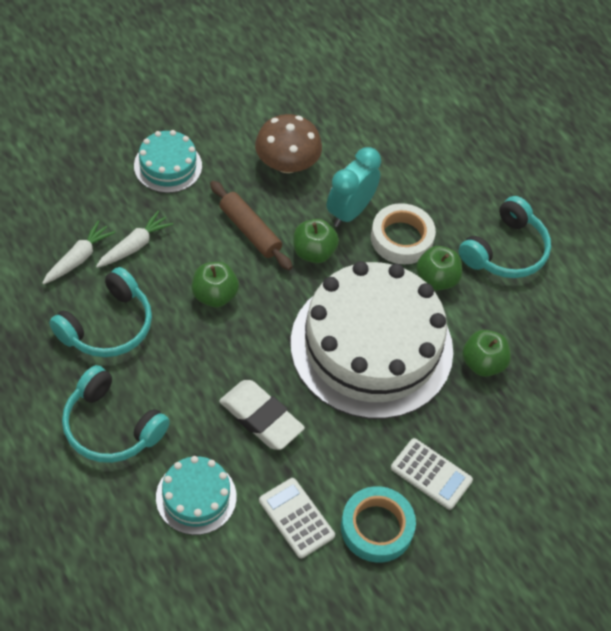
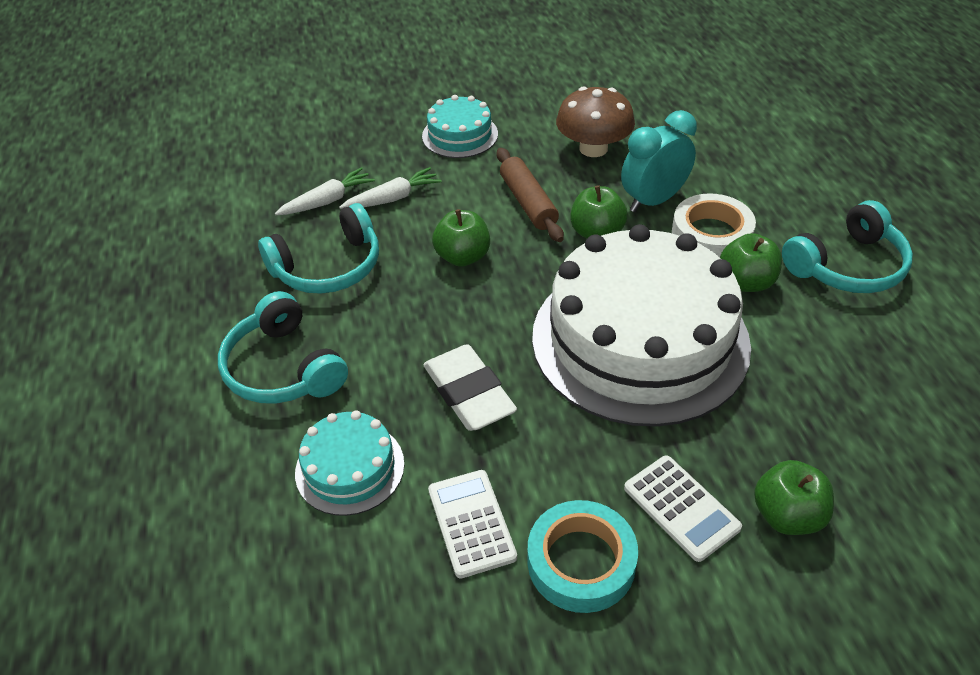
camera: 25 degrees right, 10 degrees down
(482, 363) = (789, 385): green apple -> green apple (787, 515)

